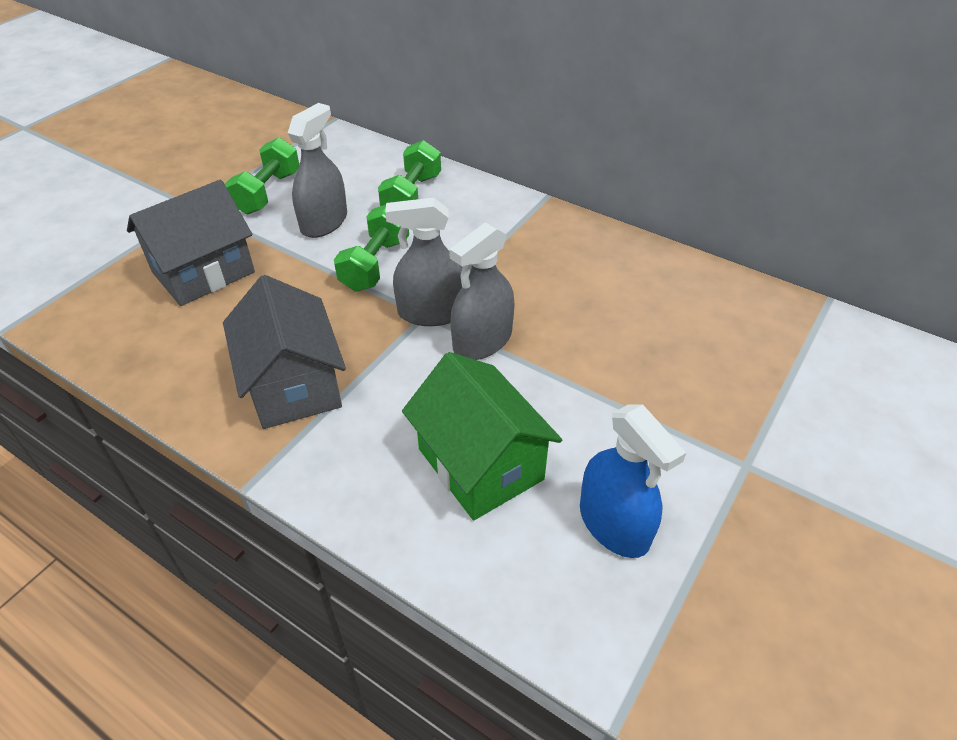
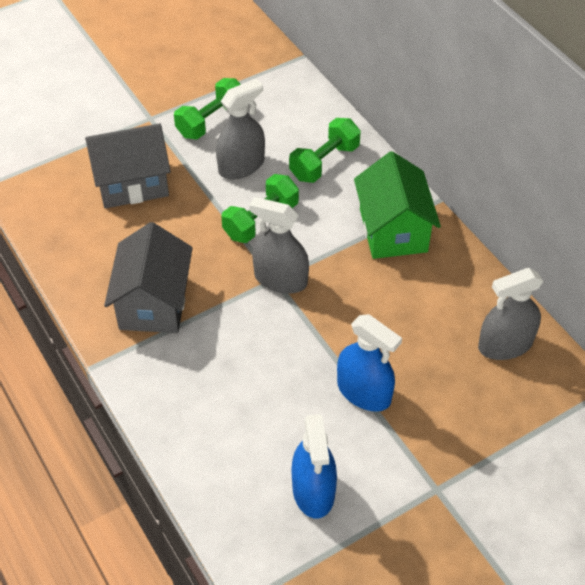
camera: 25 degrees right, 5 degrees up
(480, 464) = (249, 412): green house -> green house (393, 230)
(482, 341) = (305, 318): grey spray bottle -> grey spray bottle (505, 345)
(596, 393) = (364, 392): none -> blue spray bottle

